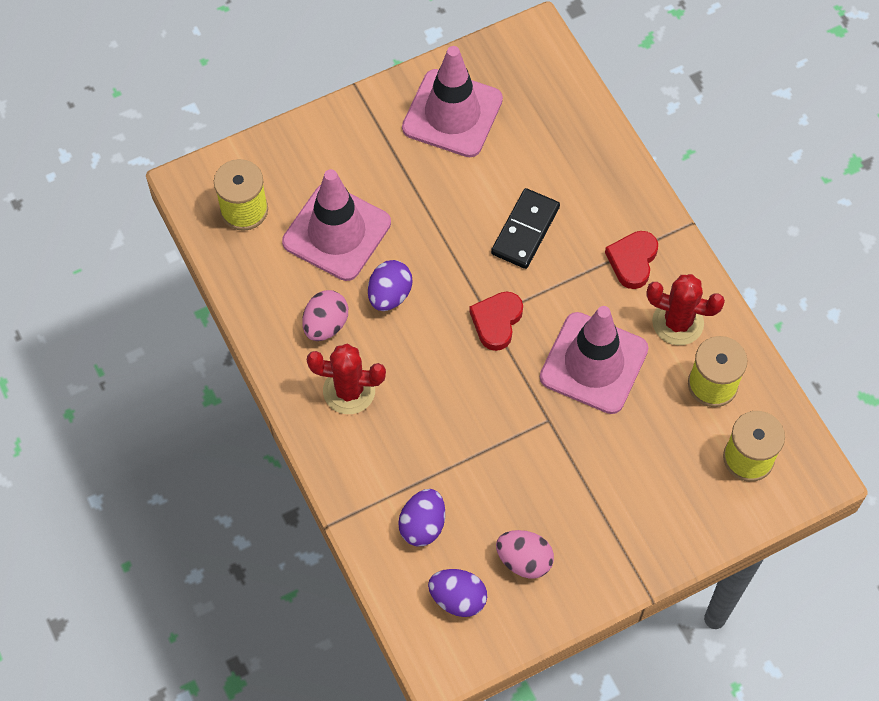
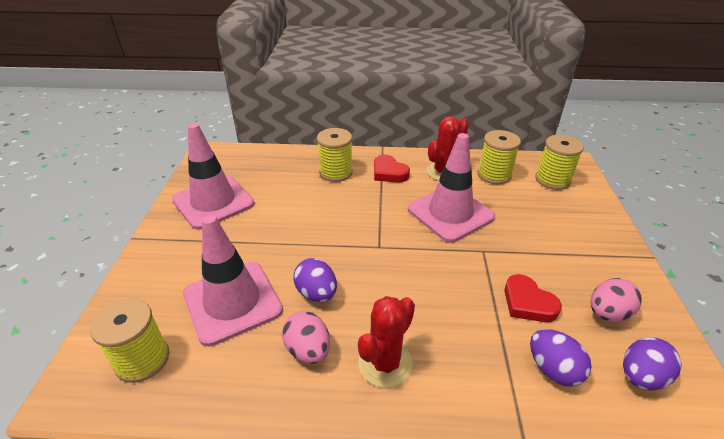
camera: 60 degrees left, 25 degrees down
(496, 322) = (386, 244): red heart -> red heart (528, 303)
(525, 230) = (329, 204): black domino -> none
(591, 202) = (336, 172): none -> yellow spool

